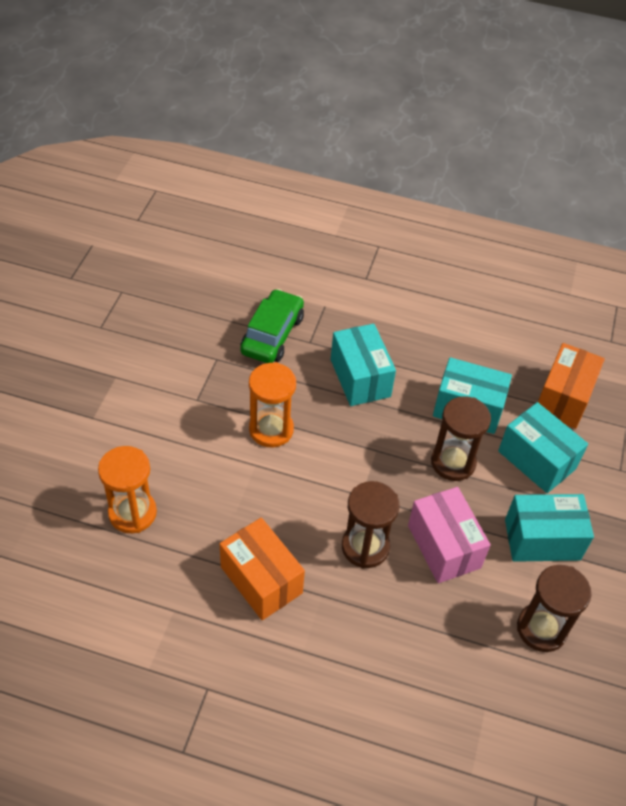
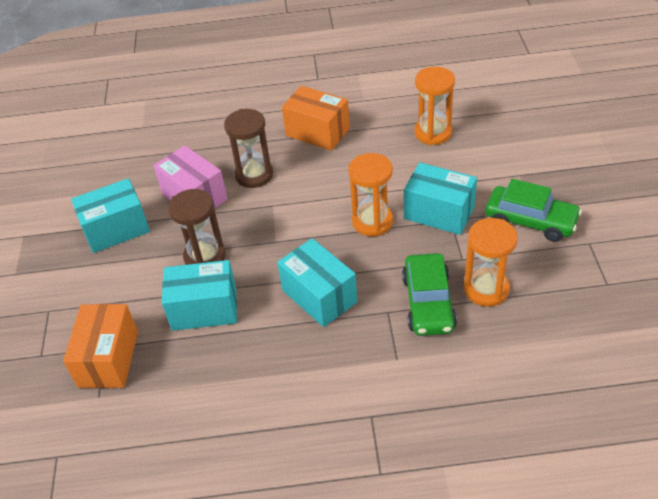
camera: 165 degrees right, 5 degrees down
(128, 366) = (530, 221): none -> green car
(218, 326) = (486, 289): none -> orange hourglass
(536, 460) = (129, 288): turquoise box -> turquoise box (439, 213)
(541, 628) = (110, 176): brown hourglass -> none

